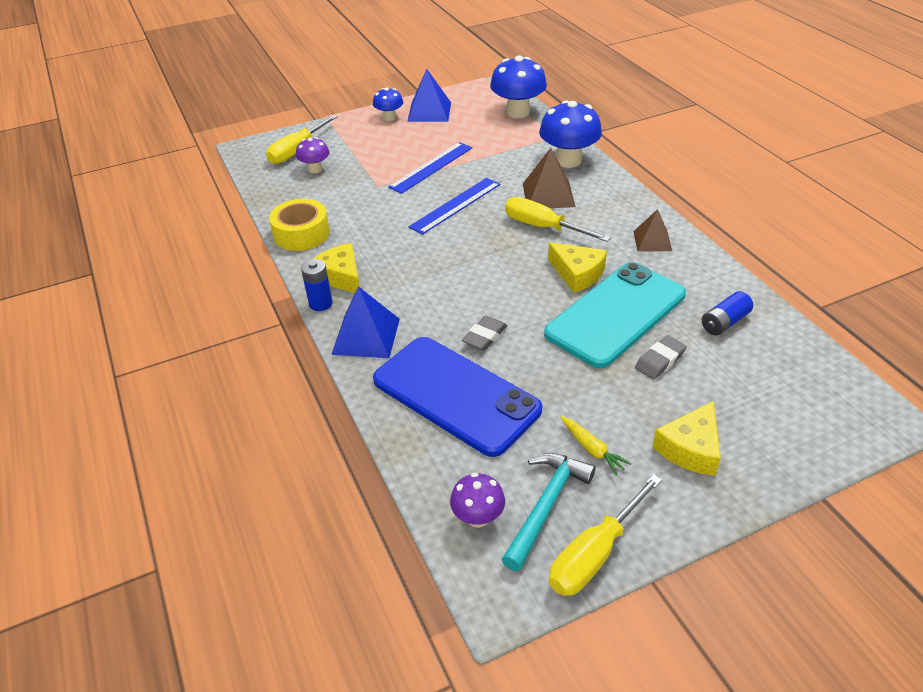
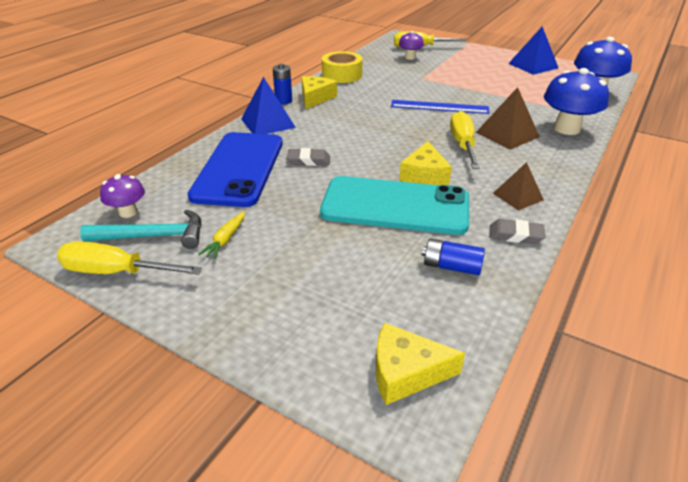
camera: 55 degrees right, 5 degrees down
(389, 117) = (502, 57): blue mushroom -> none
(431, 167) = (469, 86): blue ruler -> none
(660, 360) = (359, 244): grey eraser -> grey eraser (515, 235)
(690, 448) = (262, 290): yellow cheese -> yellow cheese (406, 372)

